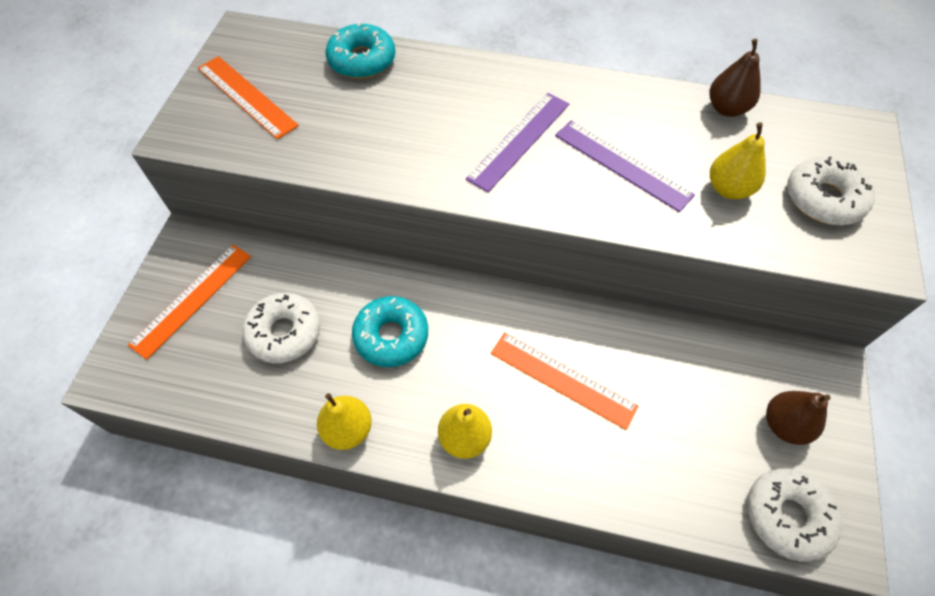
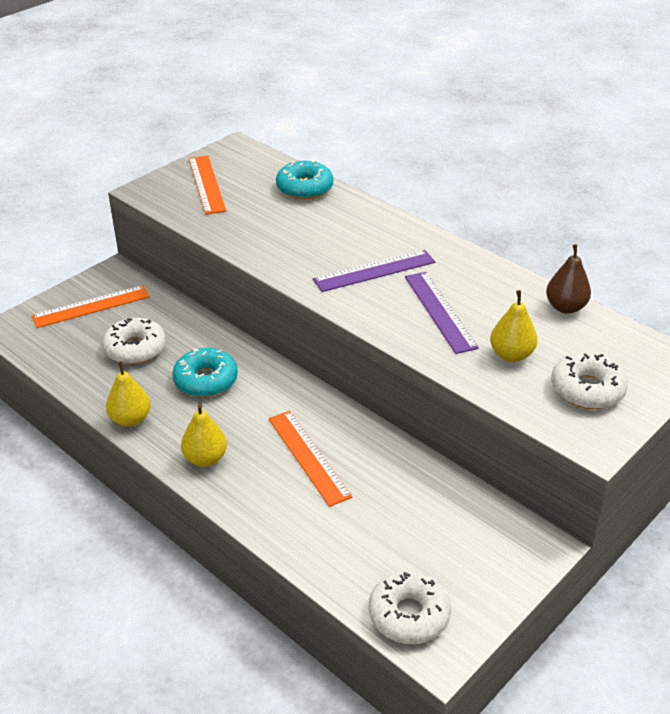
camera: 30 degrees right, 20 degrees down
(784, 425) = (463, 561): brown pear -> none

